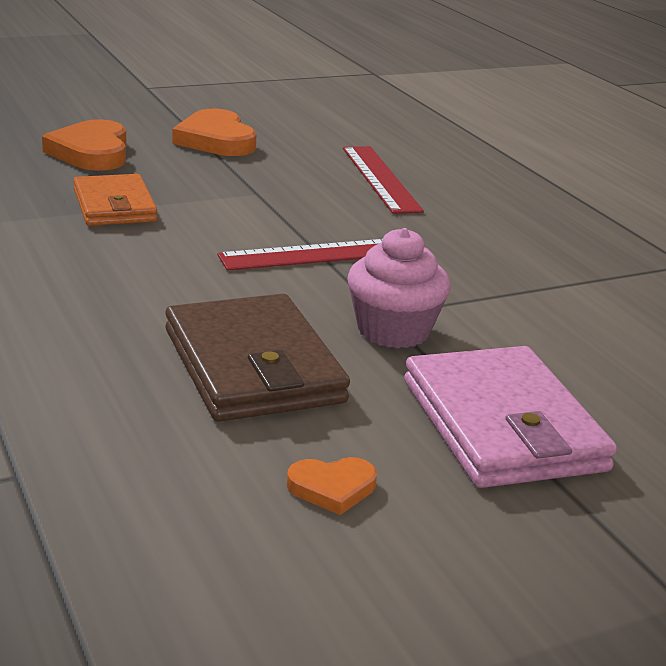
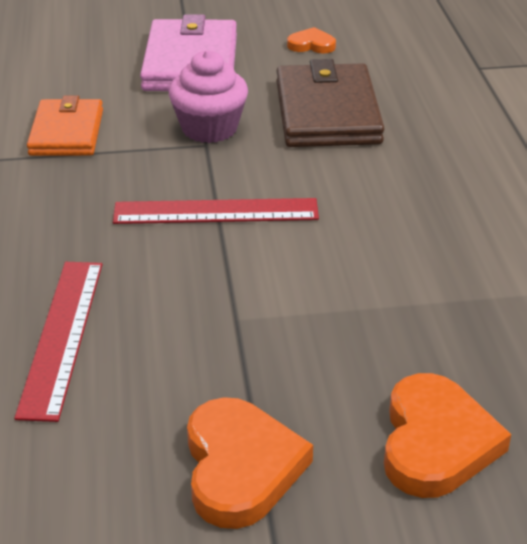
camera: 160 degrees left, 10 degrees up
(114, 206) = (411, 307): orange wallet -> orange wallet (67, 132)

